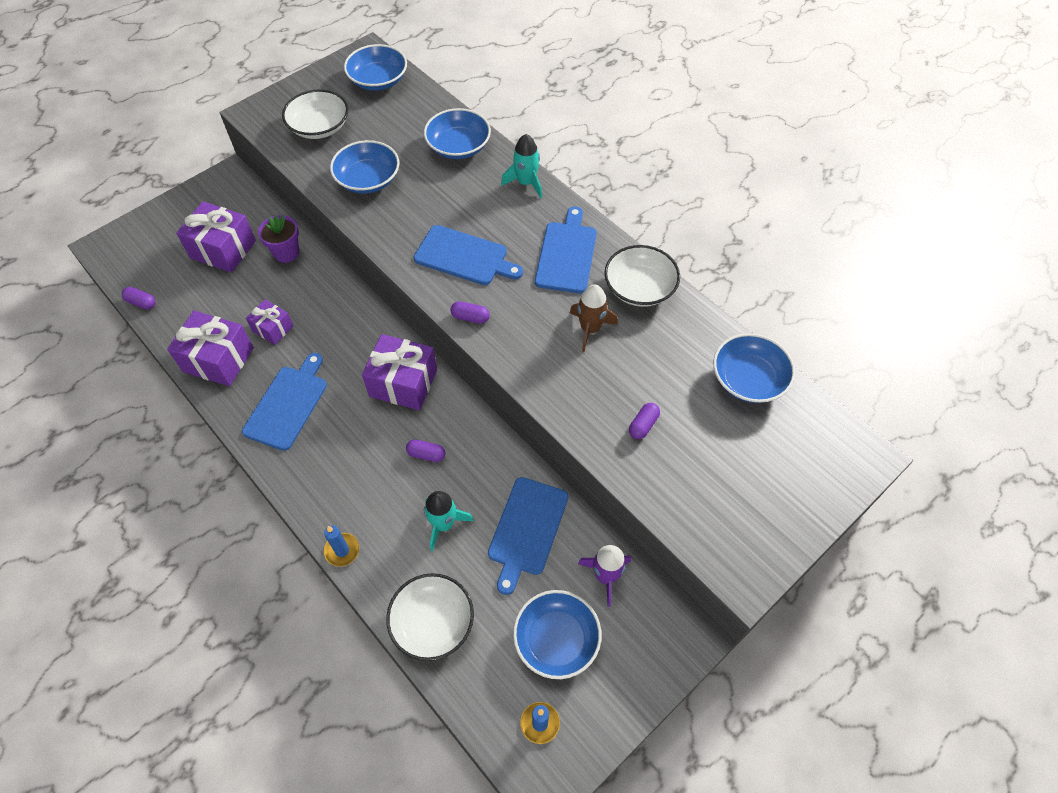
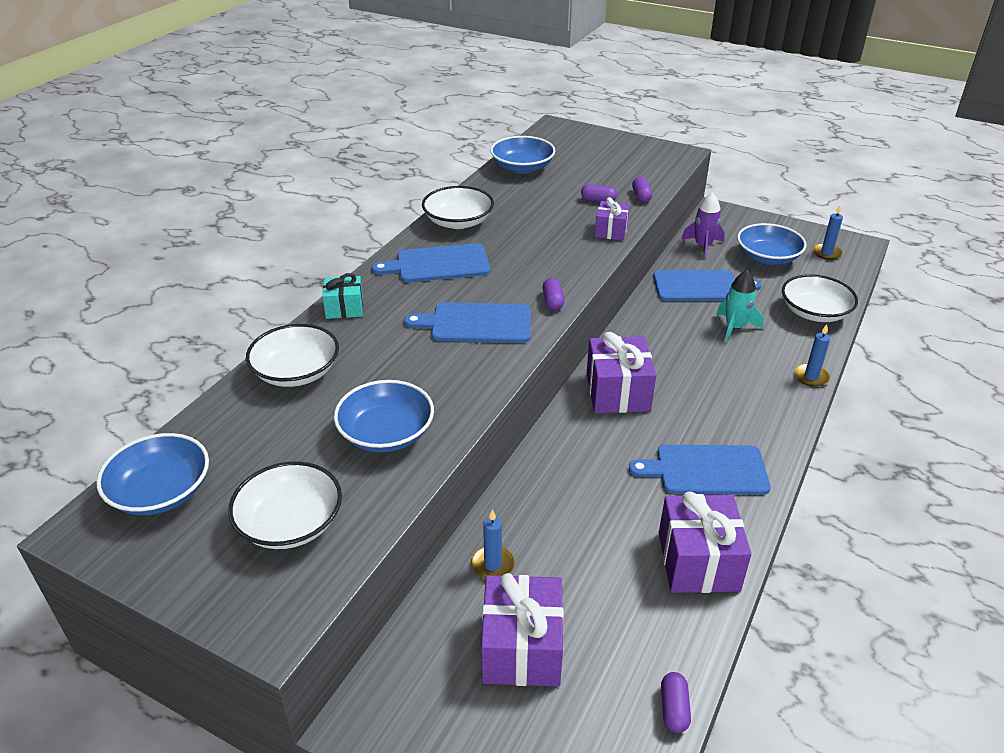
camera: 110 degrees left, 20 degrees down
(273, 328) = (620, 526): purple gift -> purple gift (611, 231)
(286, 253) = (493, 565): purple flower pot -> blue candle
(426, 454) = (681, 355): purple capsule -> purple capsule (641, 196)
(458, 146) = (296, 372): blue bowl -> white bowl
(464, 257) = (476, 323): blue cutting board -> blue cutting board turned 90 degrees counterclockwise
(526, 183) = (344, 308): turquoise rocket -> turquoise gift
(590, 329) = (521, 237): brown rocket -> none

